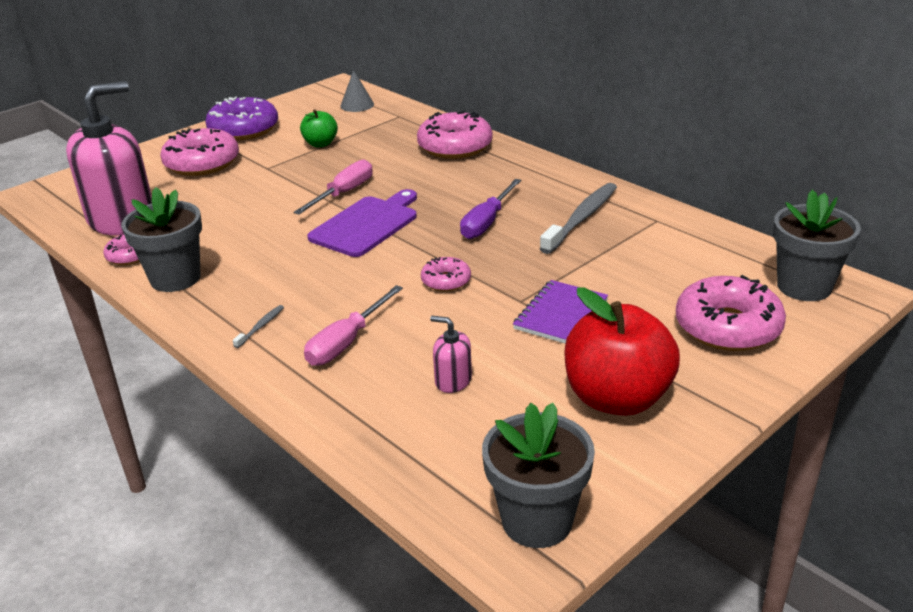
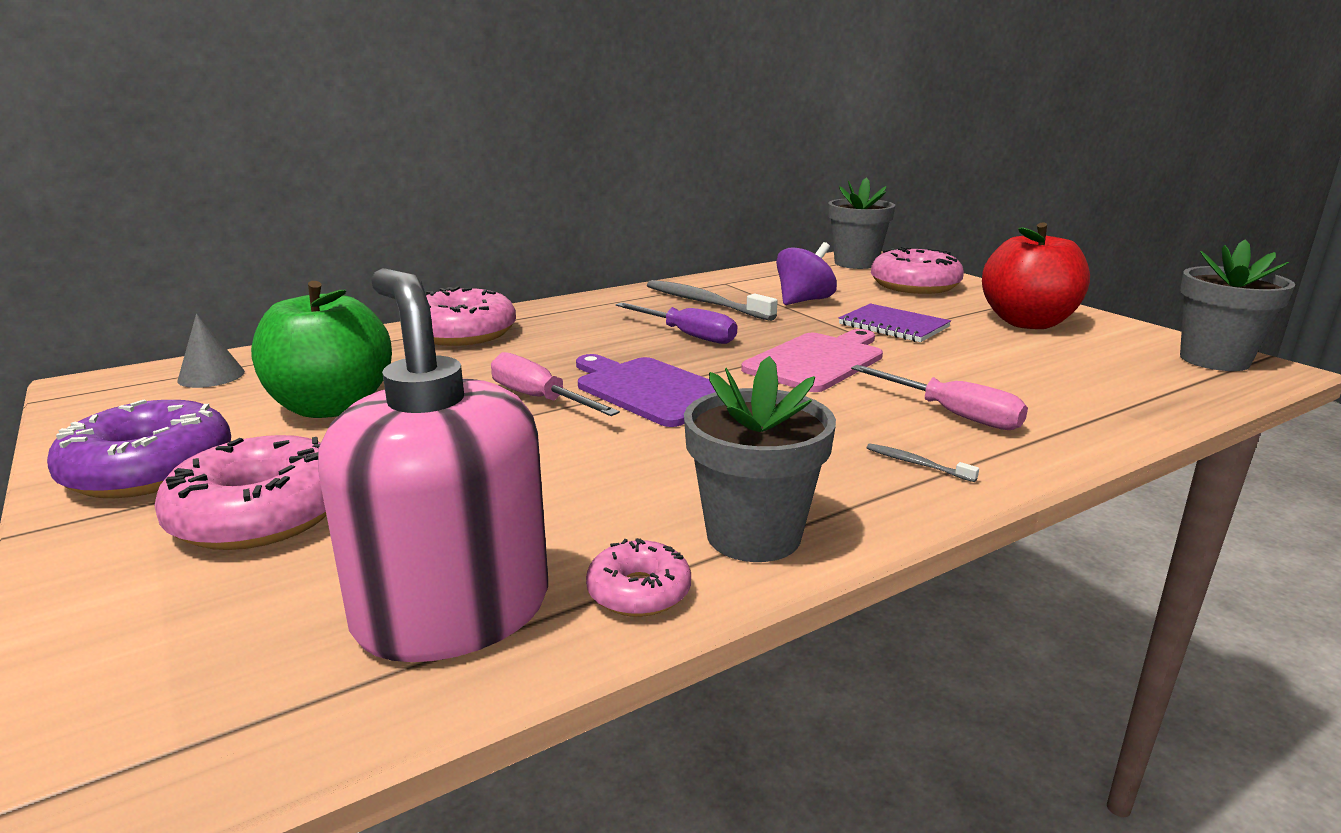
camera: 80 degrees left, 10 degrees down
(320, 144) = (331, 407): green apple -> green apple, size x1.93
(446, 281) = (817, 361): pink donut -> pink cutting board
(453, 380) = (1019, 372): pink soap dispenser -> none
(619, 264) = (803, 301): none -> purple spinning top

